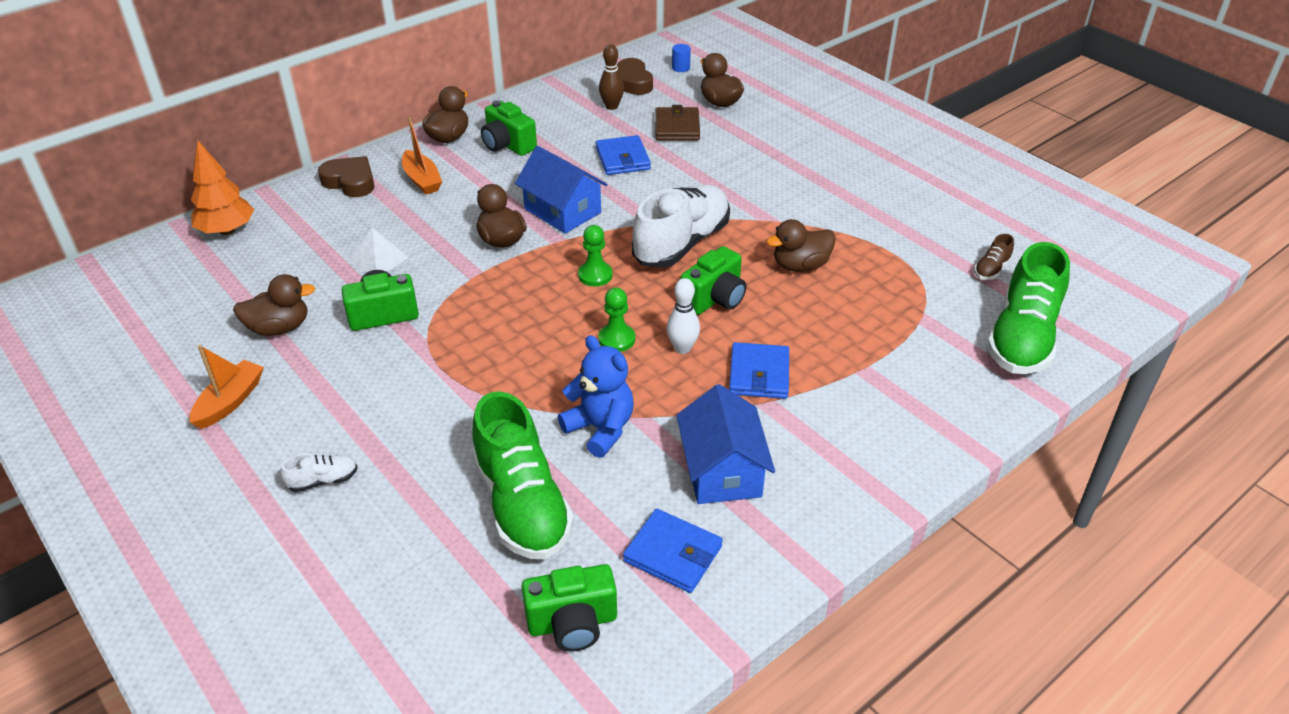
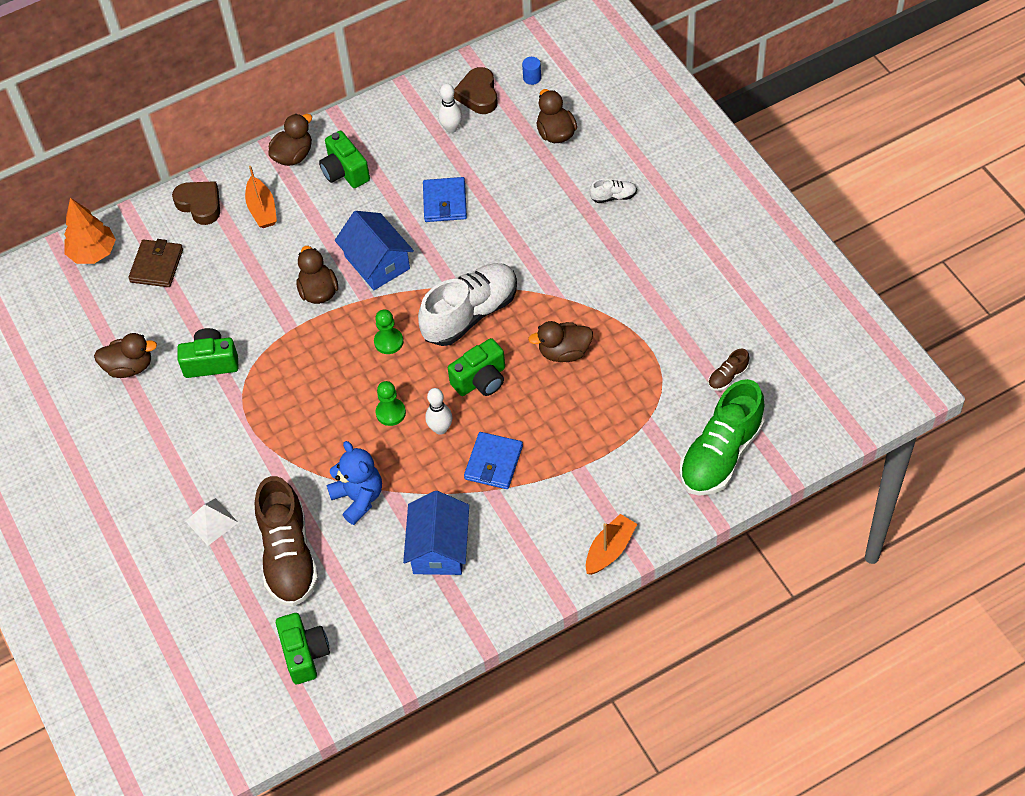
camera: 15 degrees right, 15 degrees up
(230, 402) = (89, 436): orange boat -> orange boat (609, 550)
(323, 481) = (151, 516): white shoe -> white shoe (613, 196)
(378, 259) = (214, 302): white pyramid -> white pyramid (211, 521)
(522, 504) = (288, 556): green shoe -> brown shoe
(572, 623) = (305, 654): green camera -> green camera turned 105 degrees counterclockwise
(611, 106) = (451, 128): brown bowling pin -> white bowling pin
(673, 554) = (385, 611): blue wallet -> none
(677, 127) = (505, 165): brown wallet -> brown wallet (157, 265)

